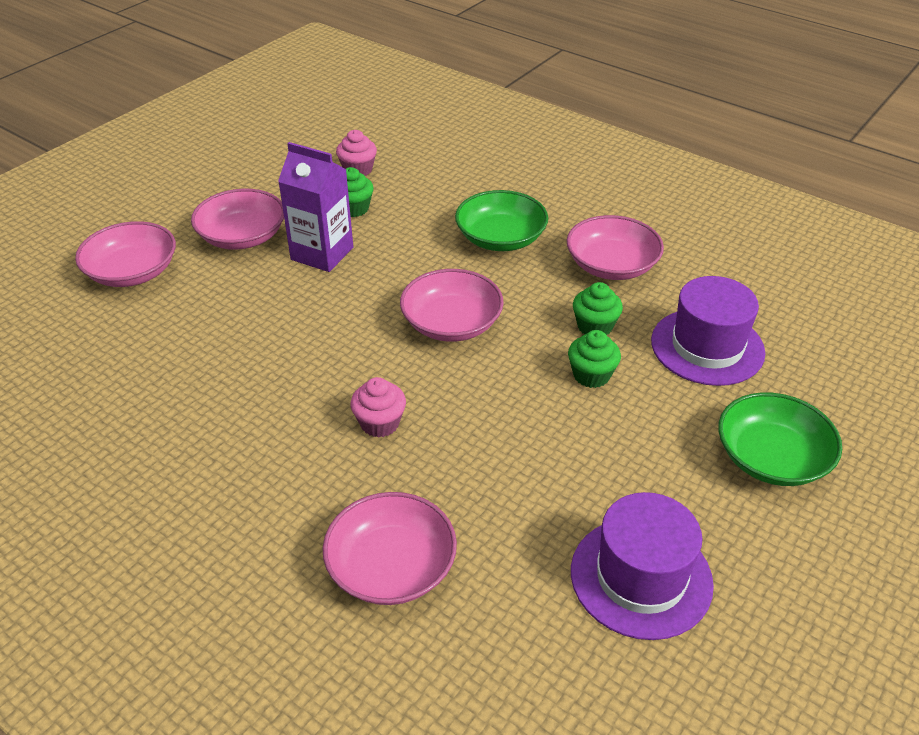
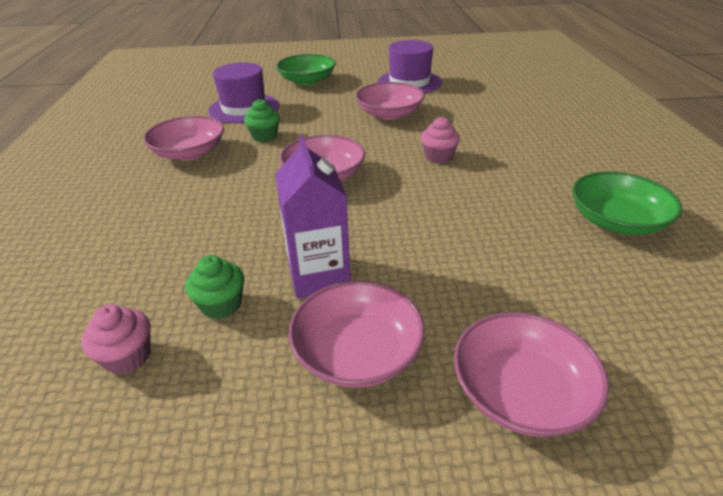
camera: 130 degrees left, 5 degrees down
(391, 567) = (499, 118): pink bowl -> pink bowl (389, 114)
(500, 238) = (195, 202): green bowl -> green bowl (616, 221)
(591, 375) = (309, 124): green cupcake -> none

